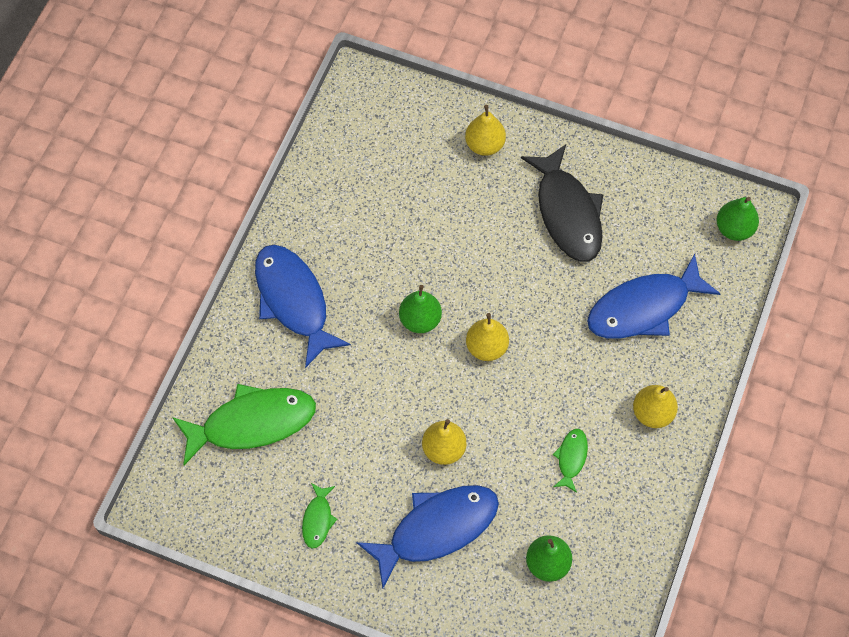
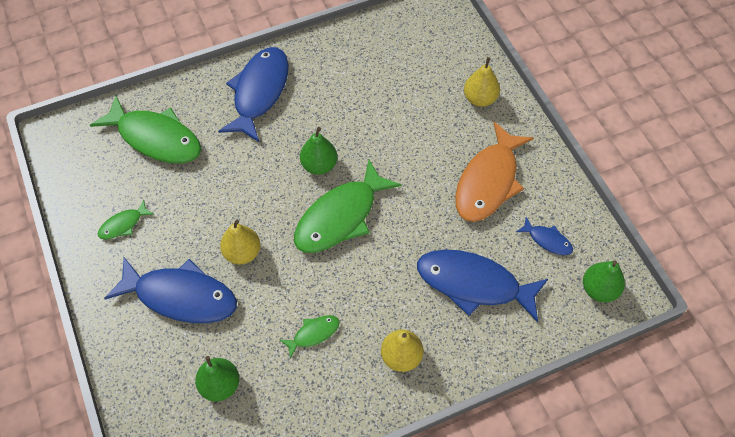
camera: 45 degrees right, 5 degrees down
(486, 347) = (340, 217): yellow pear -> green fish
(567, 213) = (488, 181): black fish -> orange fish
(659, 222) = (547, 240): none -> blue fish

